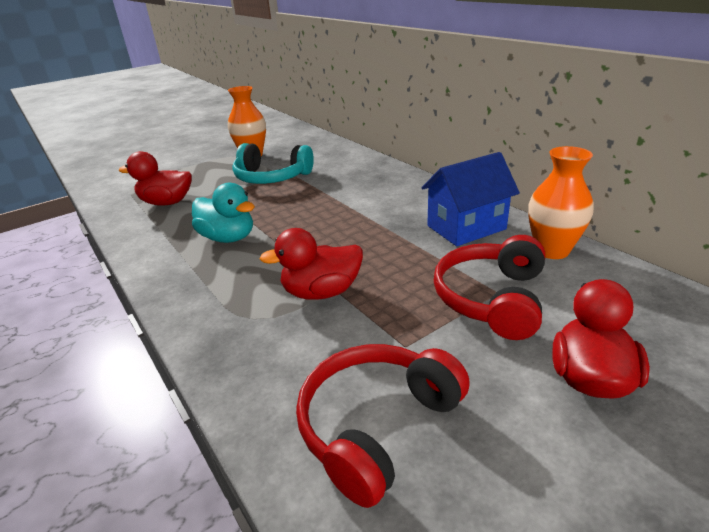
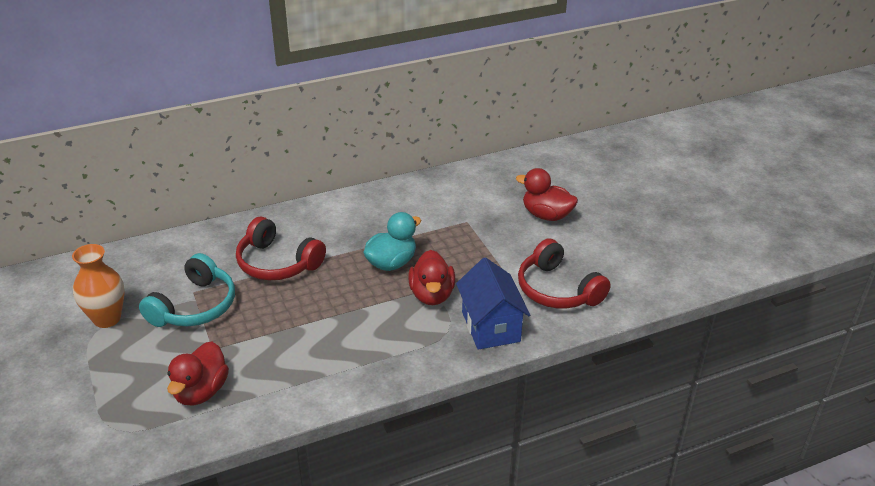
camera: 80 degrees left, 5 degrees up
(228, 238) = (318, 342): turquoise duck -> turquoise duck (391, 263)
(466, 227) = (381, 212): blue house -> blue house (490, 326)
(492, 299) = (472, 225): red headphones -> red headphones (277, 263)
(552, 250) = (432, 187): orange vase -> none

